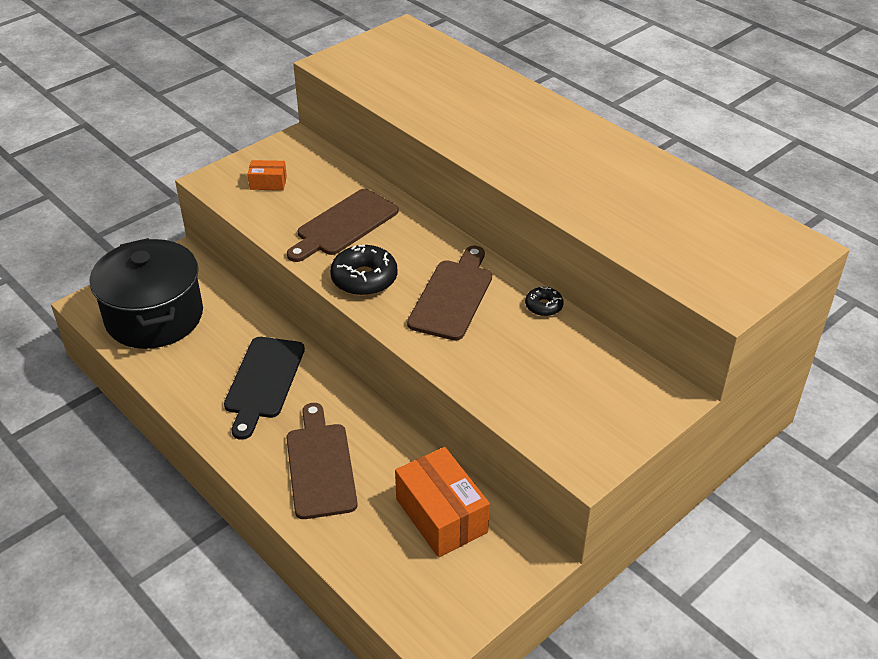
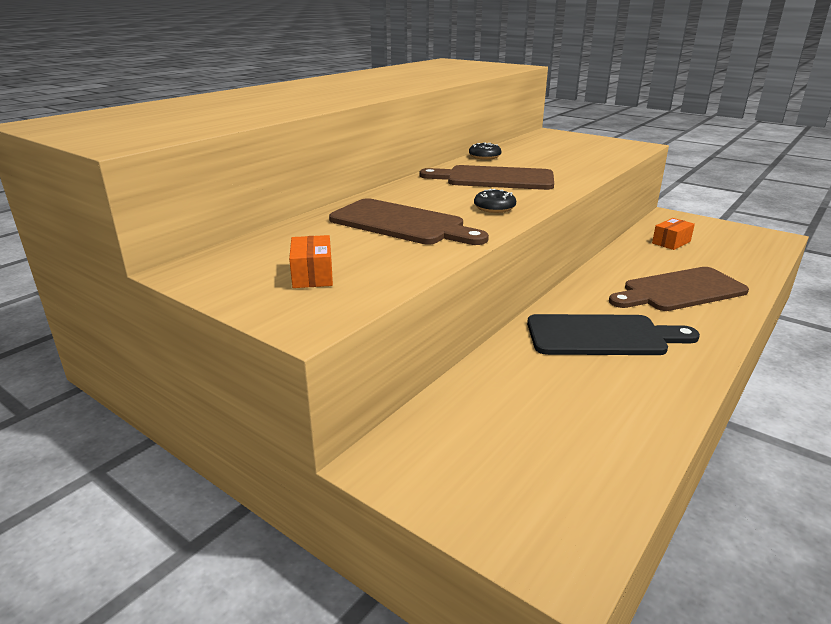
camera: 100 degrees left, 15 degrees down
(154, 317) = (546, 455): black pot -> none
(364, 279) = (494, 208): black donut -> black donut, size x0.55
(441, 515) = (671, 242): orange box -> orange box, size x0.50

